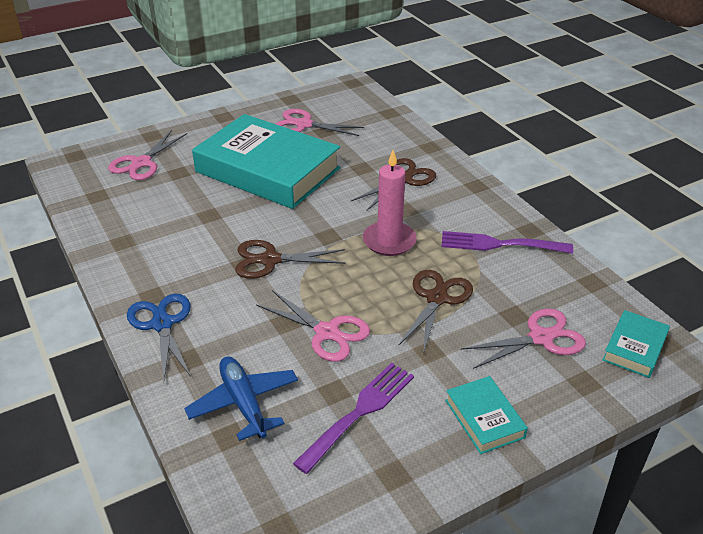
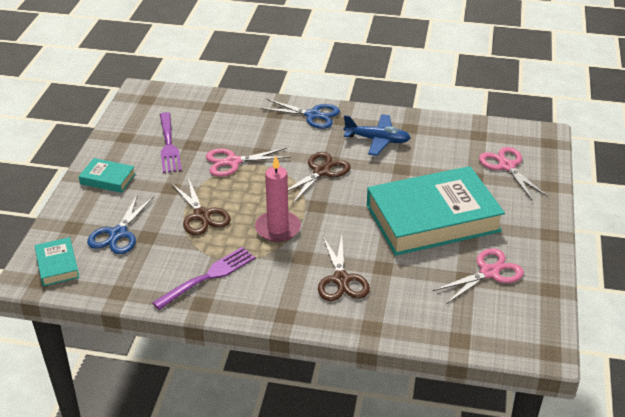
camera: 130 degrees right, 0 degrees up
(244, 403) = (223, 117): blue plane -> blue plane (377, 140)
(541, 338) = (118, 234): pink scissors -> blue scissors

